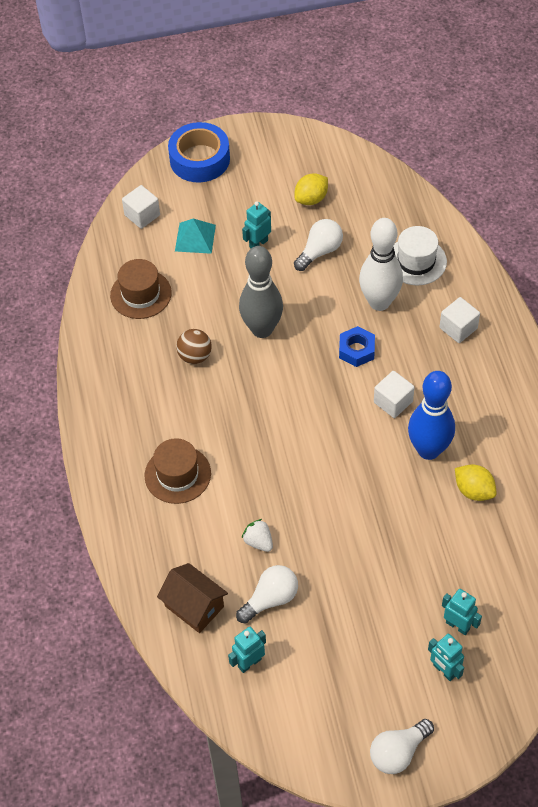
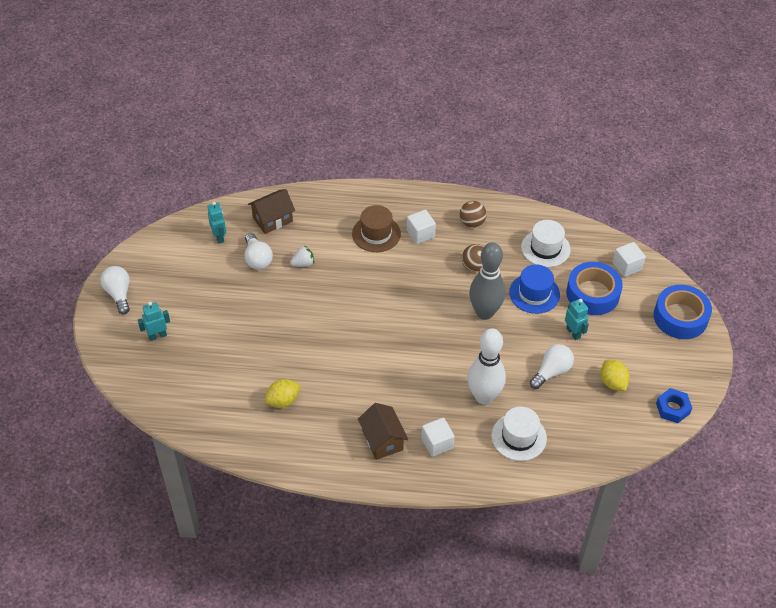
camera: 105 degrees right, 5 degrees down
(124, 376) = (472, 223): none -> brown ball
(141, 294) = (545, 248): brown hat -> white hat
(195, 238) = (592, 294): turquoise pyramid -> blue tape
(215, 290) = (534, 293): none -> blue hat
(320, 251) = (551, 372): white light bulb -> white light bulb turned 105 degrees counterclockwise
(356, 350) = (441, 367): blue nut -> blue nut (672, 408)
(393, 402) = (383, 375): white cube -> white cube (420, 234)
(428, 450) = (331, 384): blue bowling pin -> none
(458, 625) = (184, 354): turquoise robot -> none
(478, 378) = (382, 440): none -> brown house

